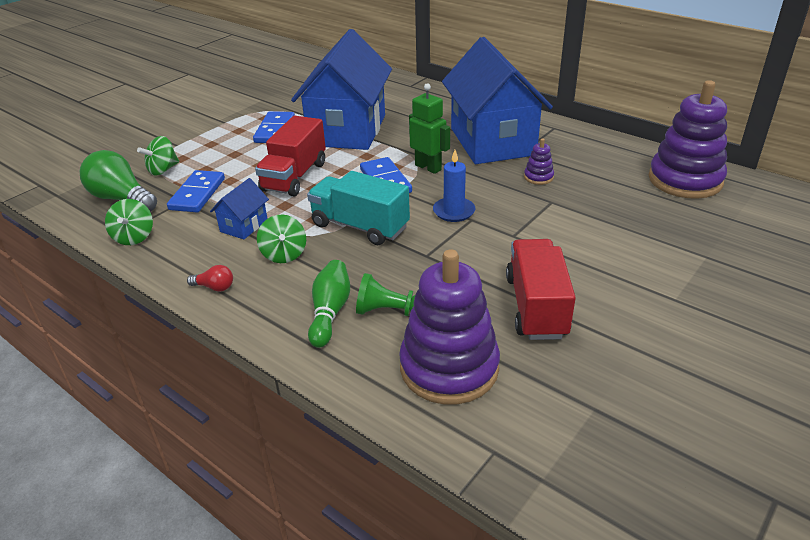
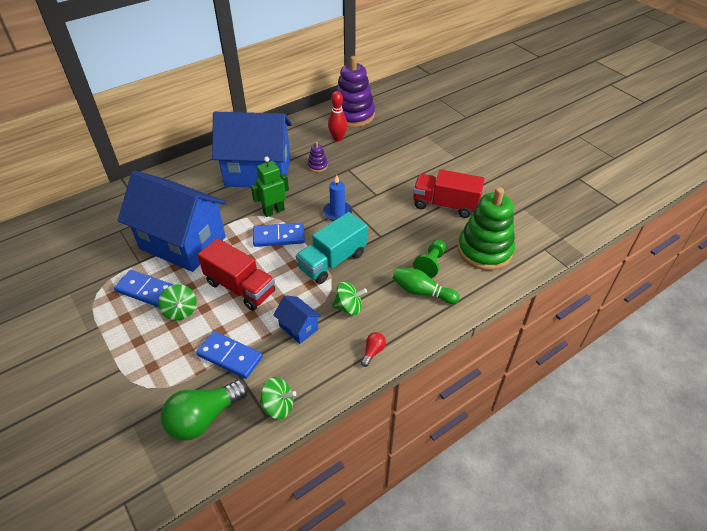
camera: 75 degrees left, 10 degrees up
(163, 170) = (166, 382): green spinning top -> green spinning top (180, 311)
(449, 368) = (484, 250): purple stacking toy -> green stacking toy
(614, 179) = (338, 138): none -> red bowling pin

